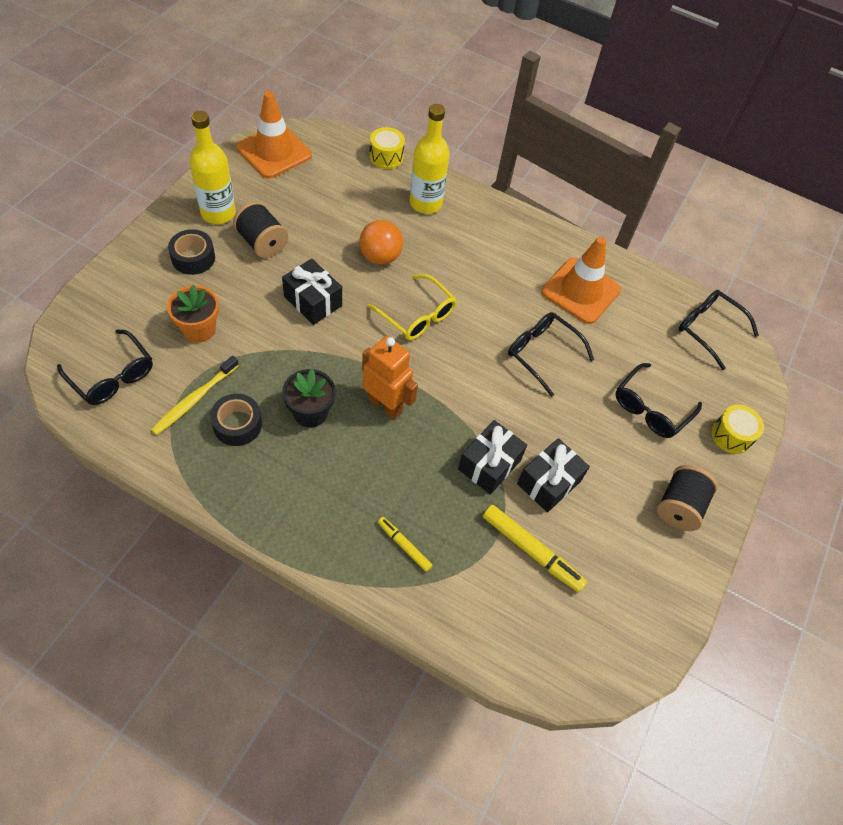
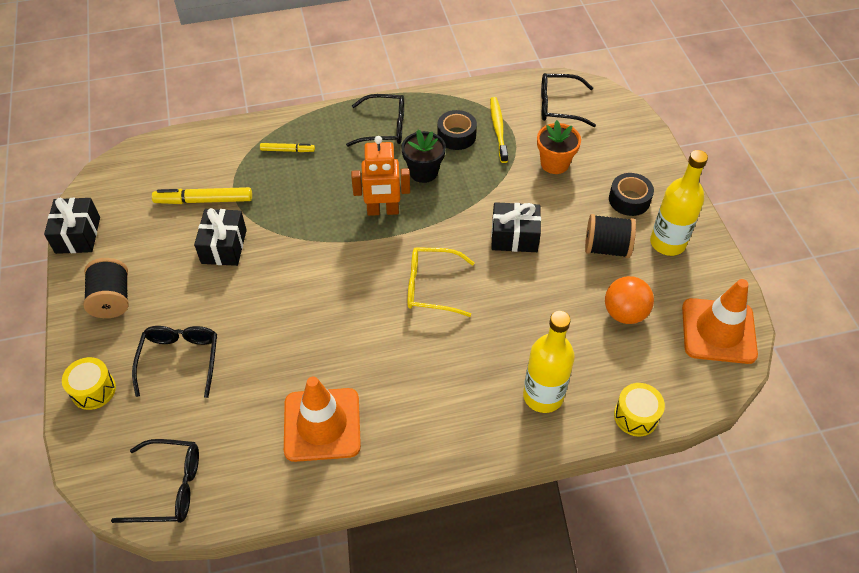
camera: 145 degrees right, 5 degrees down
(380, 257) = (514, 311): orange ball -> orange ball (624, 313)
(489, 464) = (275, 227): black gift -> black gift (78, 235)
(542, 353) = (306, 336): black glasses -> black glasses (384, 127)

